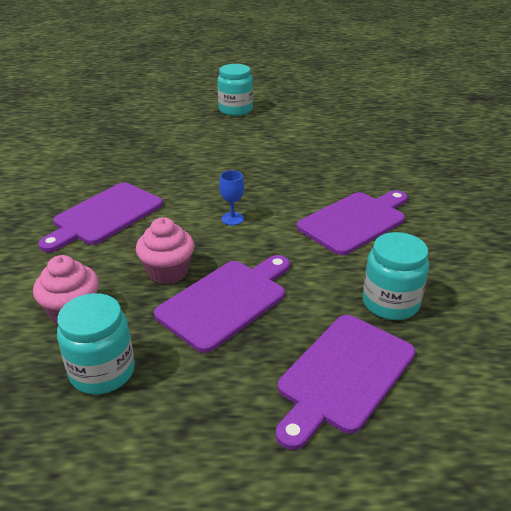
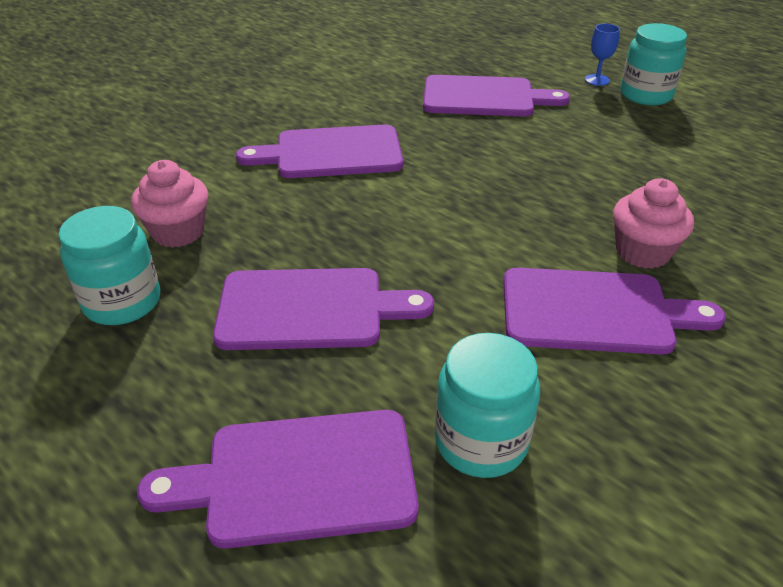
camera: 45 degrees right, 5 degrees up
(152, 144) = (484, 97): none -> purple cutting board
(168, 272) = (303, 243): pink cupcake -> pink cupcake (642, 252)
(232, 219) = (448, 224): blue goblet -> blue goblet (597, 80)

